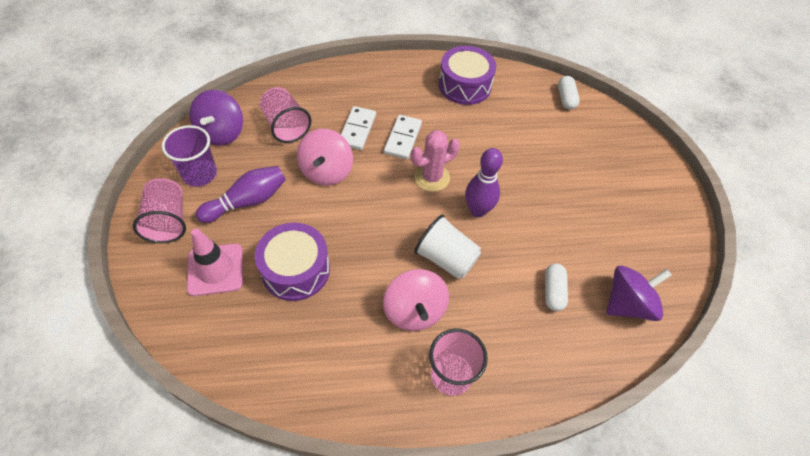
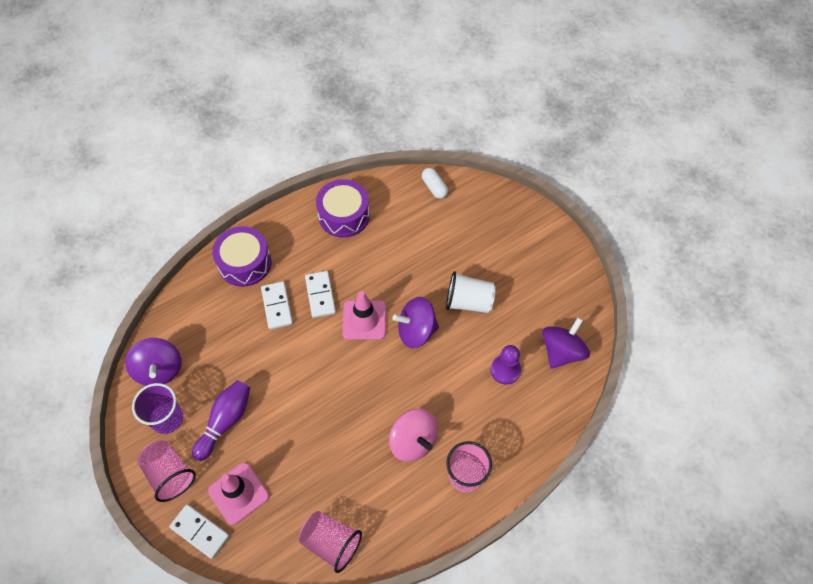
camera: 25 degrees left, 5 degrees up
(157, 285) = (200, 532): none -> white domino
(286, 126) = (212, 334): pink cup -> pink cup (331, 543)
(295, 270) = (303, 458): purple drum -> purple drum (245, 263)
(326, 171) = (275, 359): pink spinning top -> none
(431, 177) = (364, 320): pink cactus -> pink traffic cone
(446, 258) = (413, 385): white cup -> white cup (468, 302)
(478, 210) = (416, 331): purple bowling pin -> purple spinning top
(553, 291) = (505, 370): white capsule -> purple pawn

